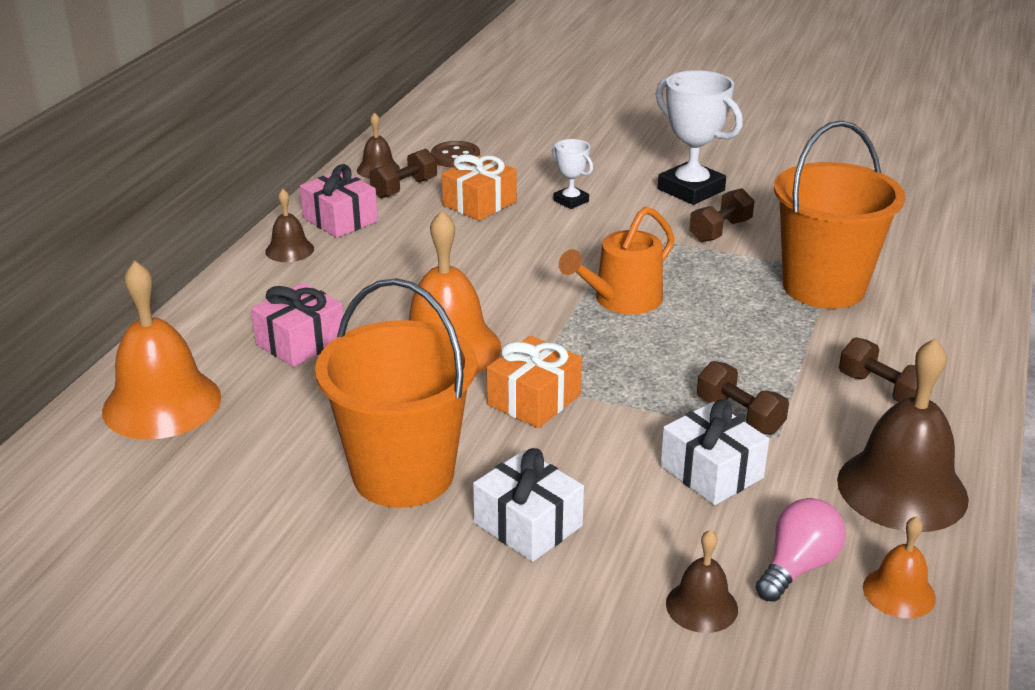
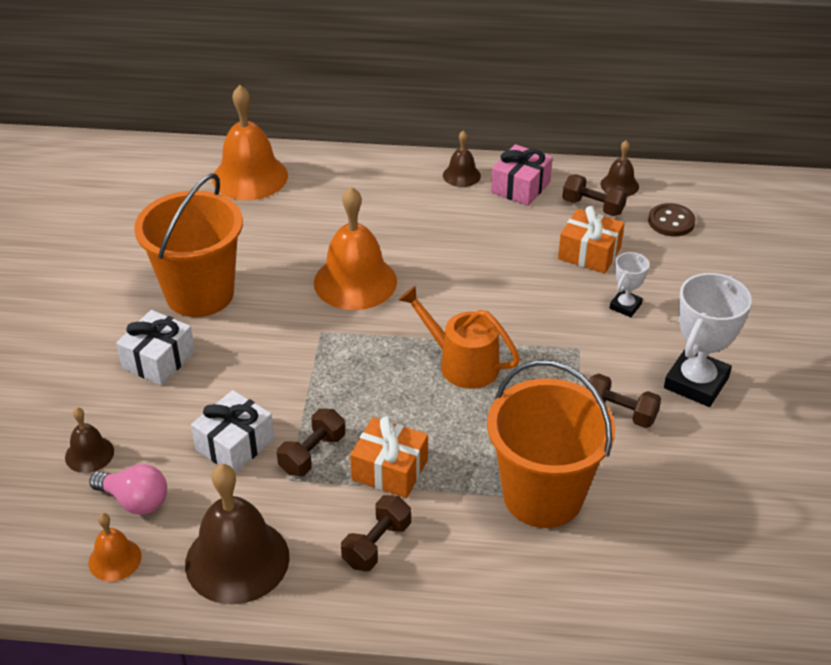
camera: 75 degrees right, 10 degrees up
(301, 342) = (338, 213): pink gift -> none
(534, 400) = (301, 338): orange gift -> orange gift (389, 470)

